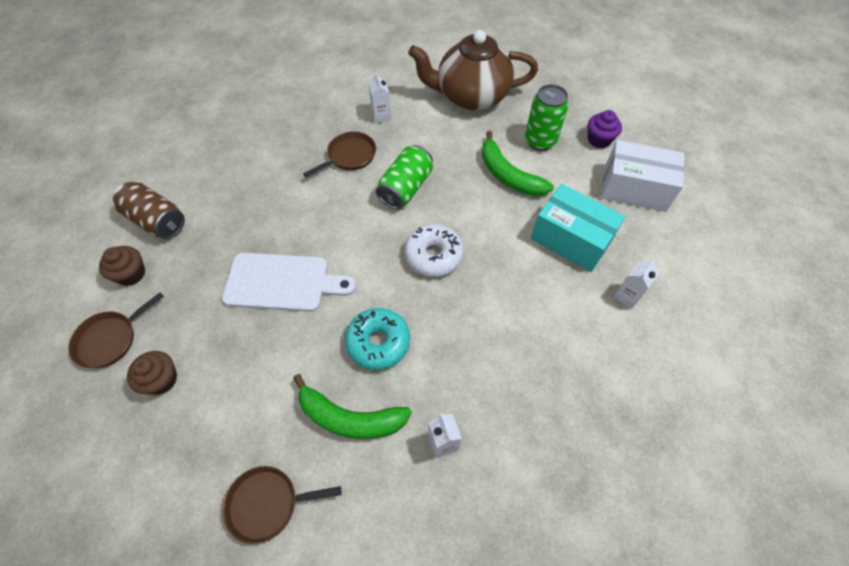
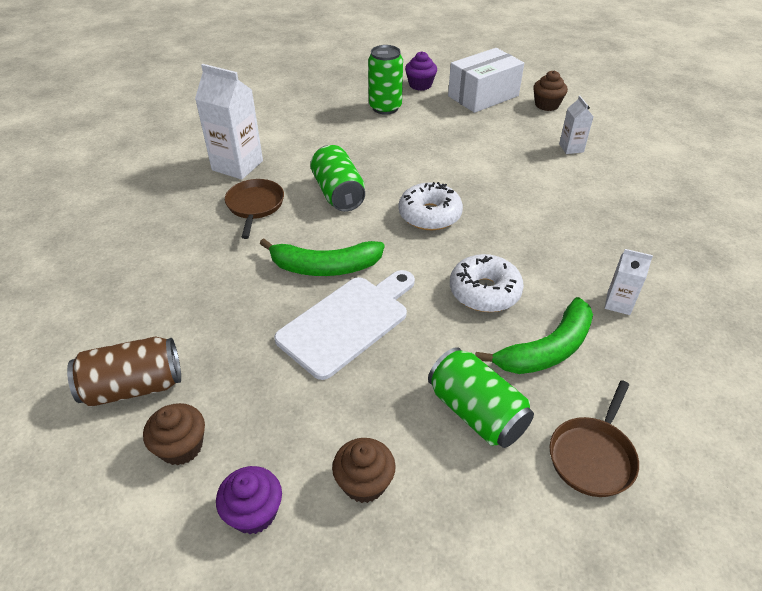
camera: 50 degrees left, 15 degrees down
(110, 339) = (254, 512): brown pan -> purple cupcake
(257, 407) = (476, 412): none -> green can
(378, 342) = (484, 292): turquoise donut -> white donut
(381, 116) = (237, 165): white carton -> white carton, size x1.89
(471, 96) = (291, 112): brown teapot -> none
(508, 175) = (398, 138): green banana -> green banana (324, 267)
(571, 239) = (495, 144): turquoise box -> none
(676, 240) = (547, 105): none -> brown cupcake

